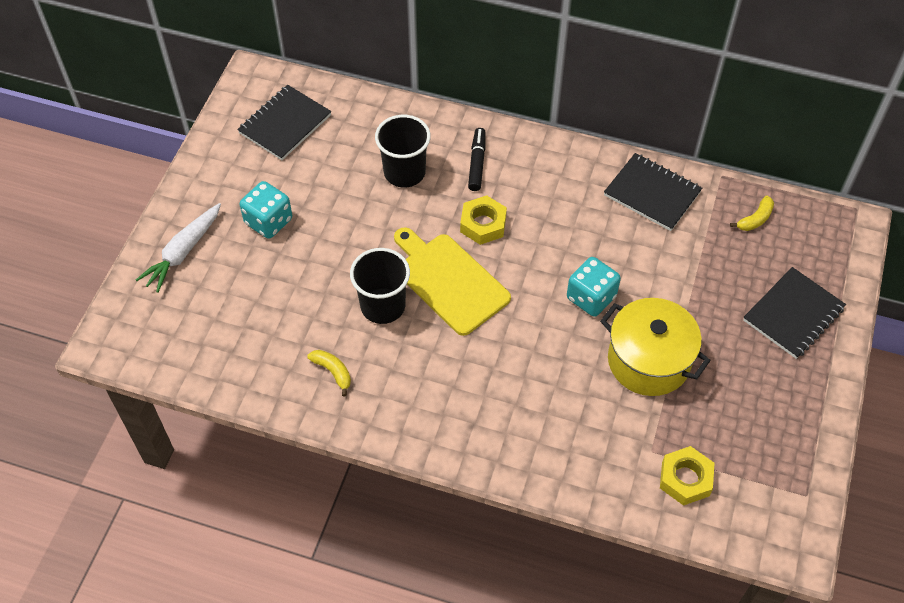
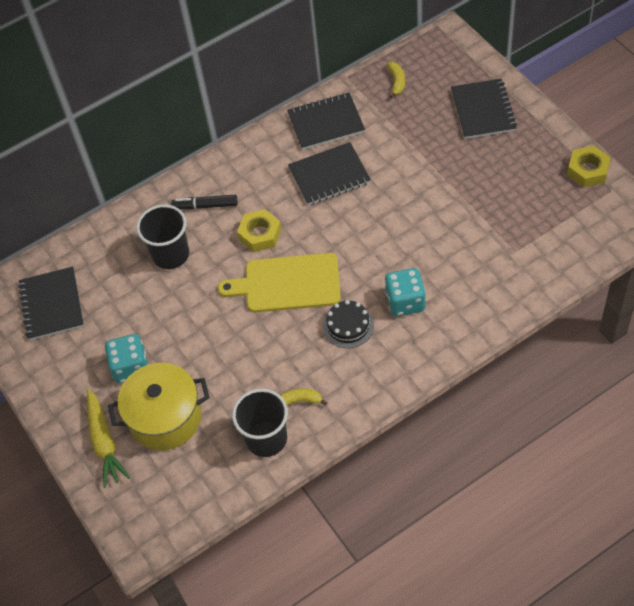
camera: 45 degrees left, 0 degrees up
(183, 252) = (104, 442): white carrot -> yellow carrot
(383, 306) = (271, 337): black cup -> black cup (266, 439)
(444, 360) = (348, 326): none -> black cake
(477, 163) = (205, 206): black marker -> black marker turned 45 degrees counterclockwise
(591, 297) = (375, 209): turquoise dice -> turquoise dice (405, 302)
(595, 236) = (329, 176): none -> black notebook
(648, 361) = (450, 209): yellow pot -> yellow pot (165, 418)
(685, 479) = (550, 245): yellow nut -> yellow nut (588, 170)

